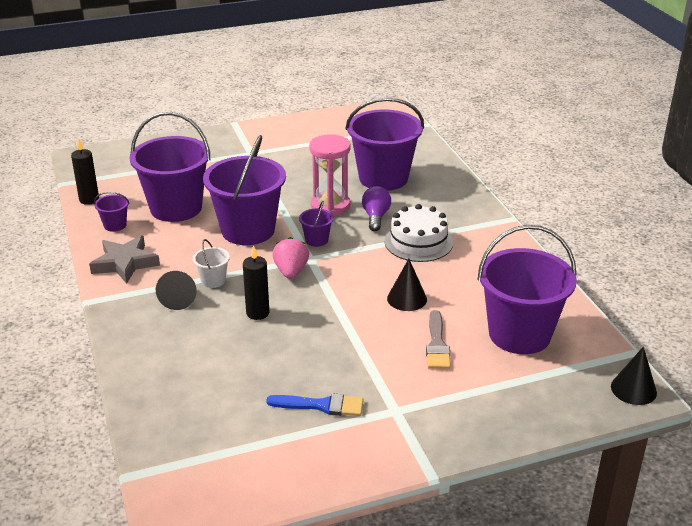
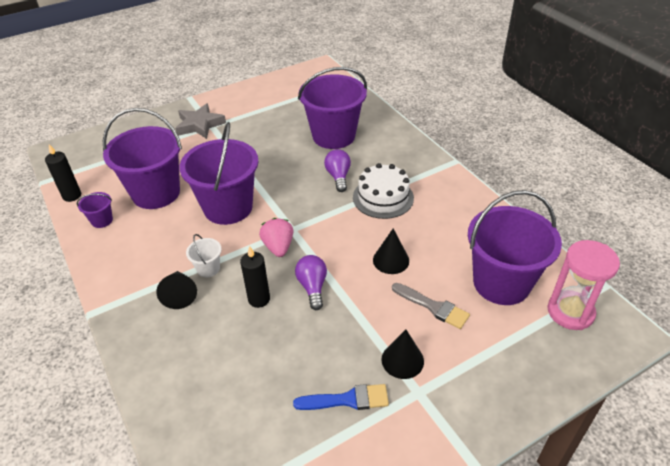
camera: 10 degrees left, 10 degrees up
(125, 263) = (120, 262): grey star -> grey star (200, 125)
(316, 240) = (293, 209): purple bucket -> none
(316, 310) = (312, 287): none -> purple light bulb
(330, 206) = (295, 171): pink hourglass -> pink hourglass (570, 312)
(437, 344) = (433, 307): grey brush -> grey brush turned 45 degrees counterclockwise
(633, 389) = (619, 327): black cone -> black cone (402, 360)

